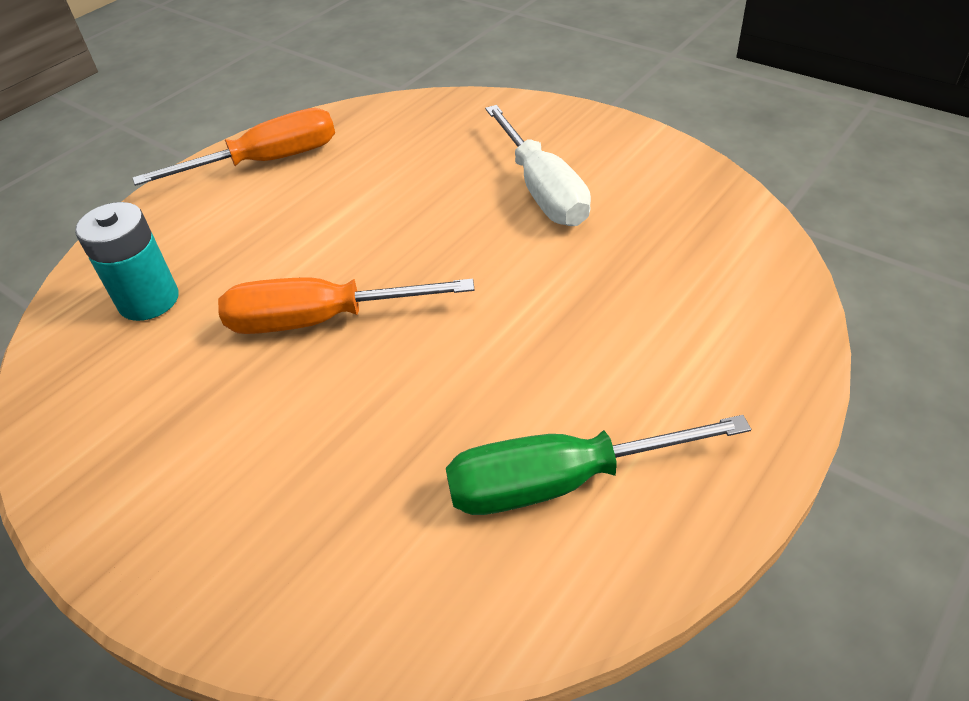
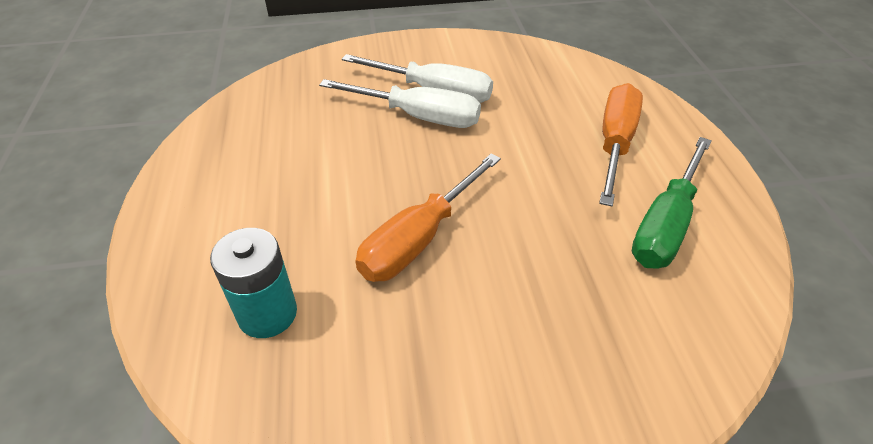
camera: 50 degrees left, 0 degrees up
(267, 161) = (209, 171): orange screwdriver -> orange screwdriver (615, 143)
(490, 207) = (419, 117): none -> white screwdriver

